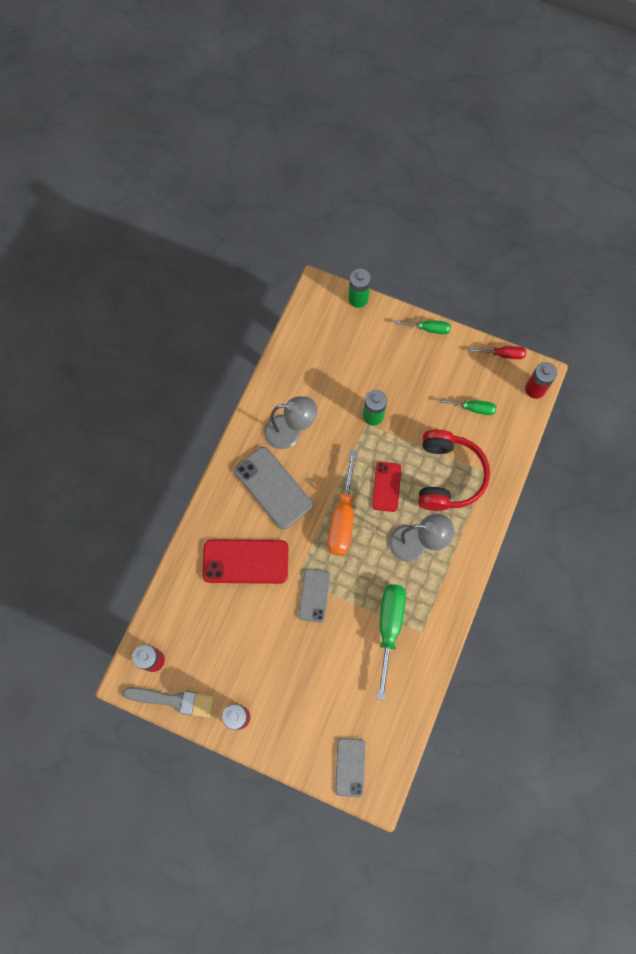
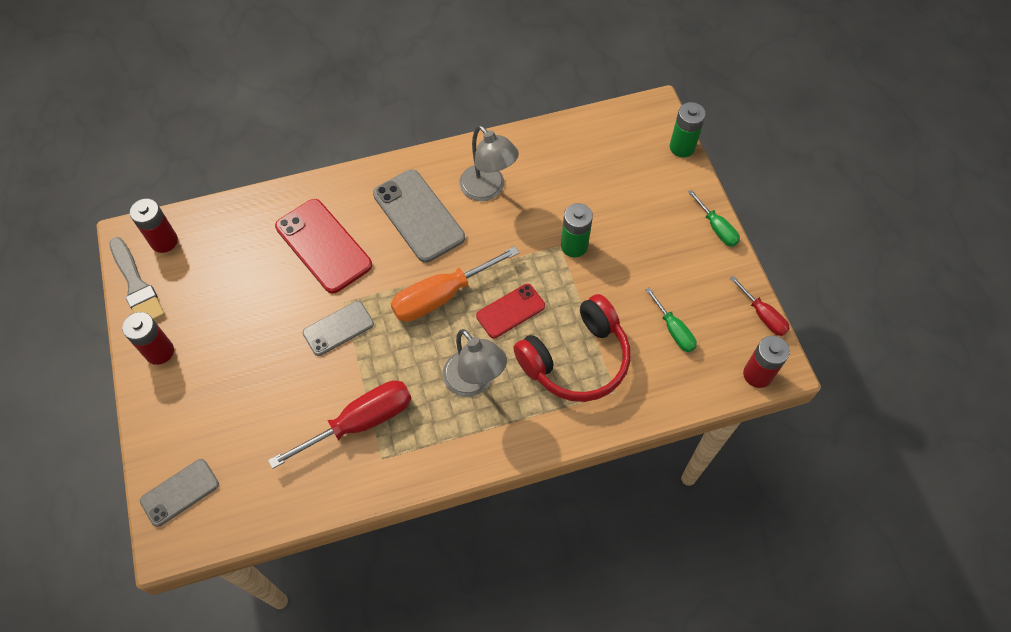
camera: 50 degrees right, 10 degrees down
(273, 488) = (418, 216): grey phone -> grey phone turned 45 degrees counterclockwise
(389, 627) = (360, 422): green screwdriver -> red screwdriver

